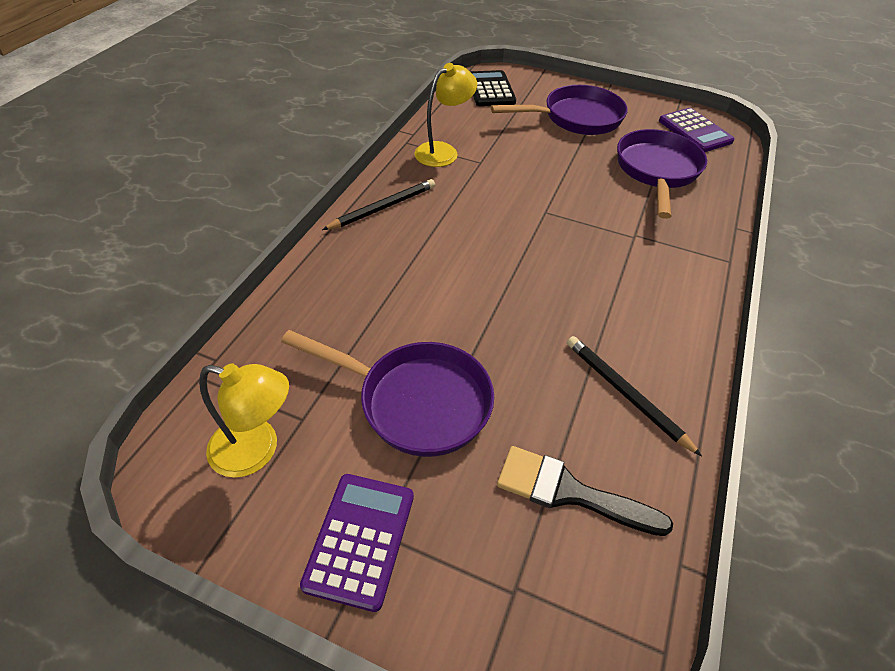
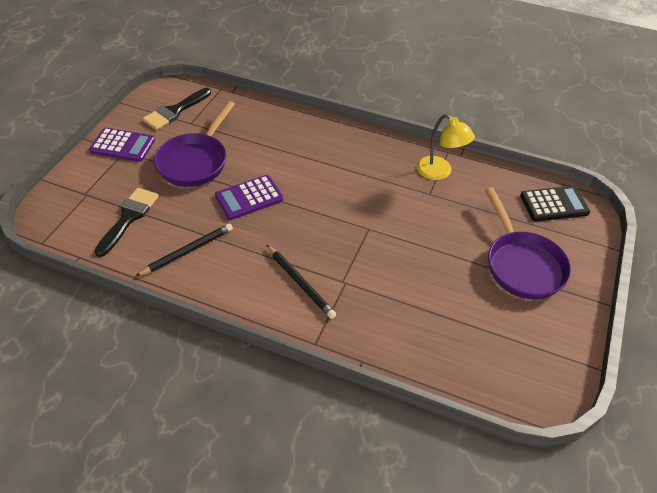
camera: 90 degrees right, 0 degrees up
(257, 450) = (175, 111): yellow lamp -> black brush
(383, 208) = (362, 143): black pencil -> black pencil (300, 283)
(657, 171) = (441, 315): purple pan -> none
(695, 131) = (529, 367): purple calculator -> purple calculator (249, 198)

